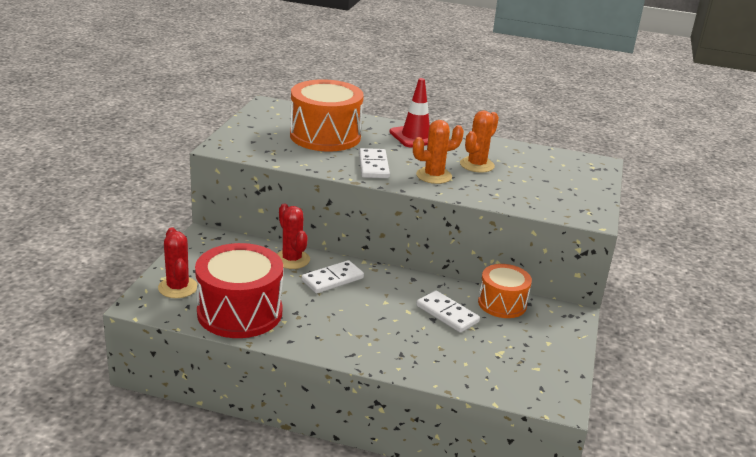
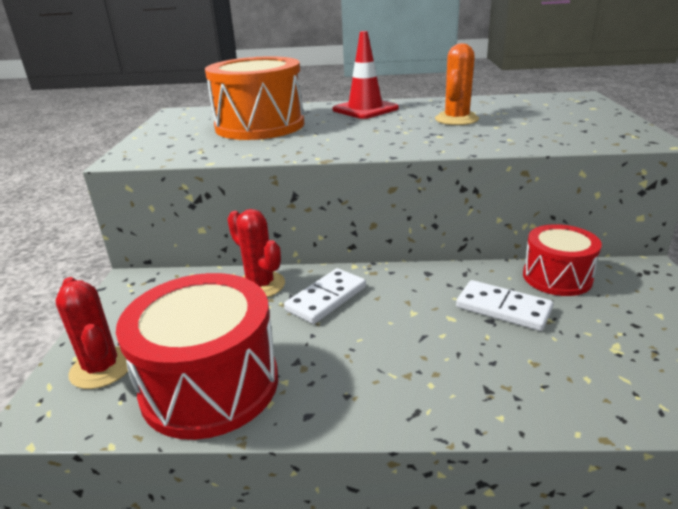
camera: 10 degrees left, 0 degrees up
(373, 166) = (337, 141): white domino -> none
(434, 176) = (418, 136): orange cactus -> none
(502, 303) = (557, 277): orange drum -> red drum

